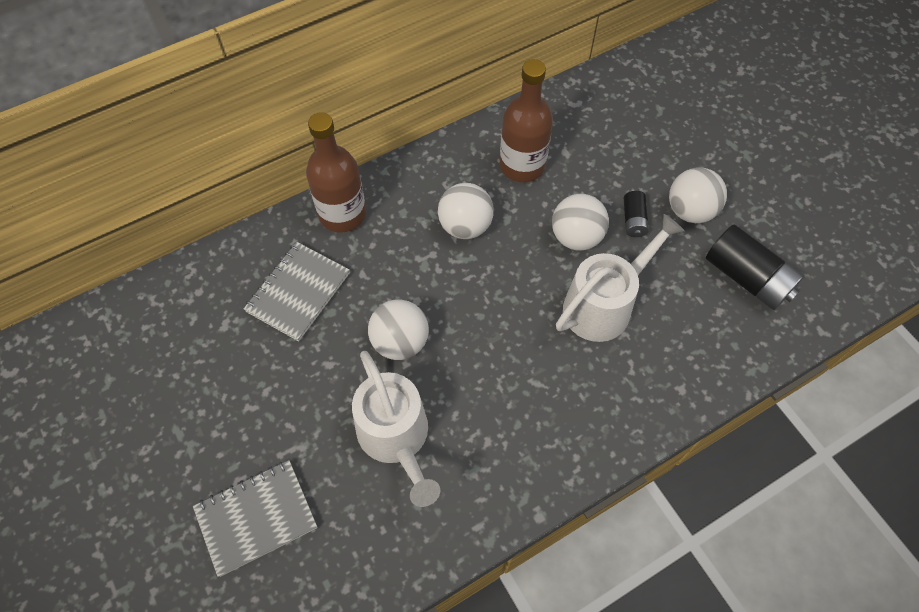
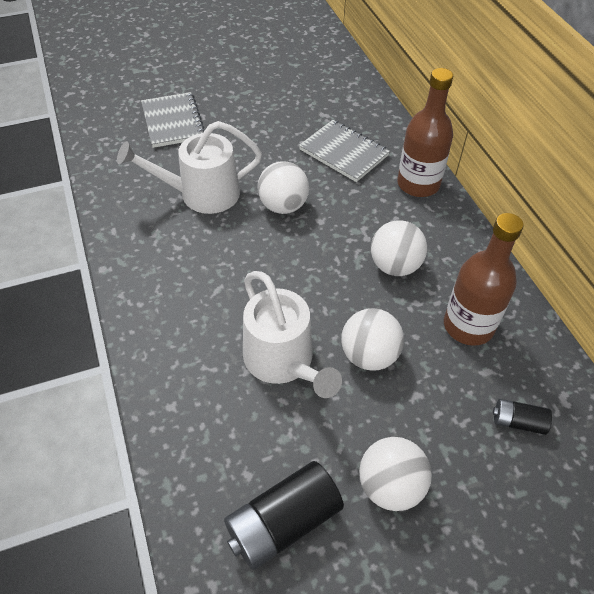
camera: 100 degrees right, 10 degrees down
(633, 220) = (384, 417): black battery -> black battery (518, 422)

